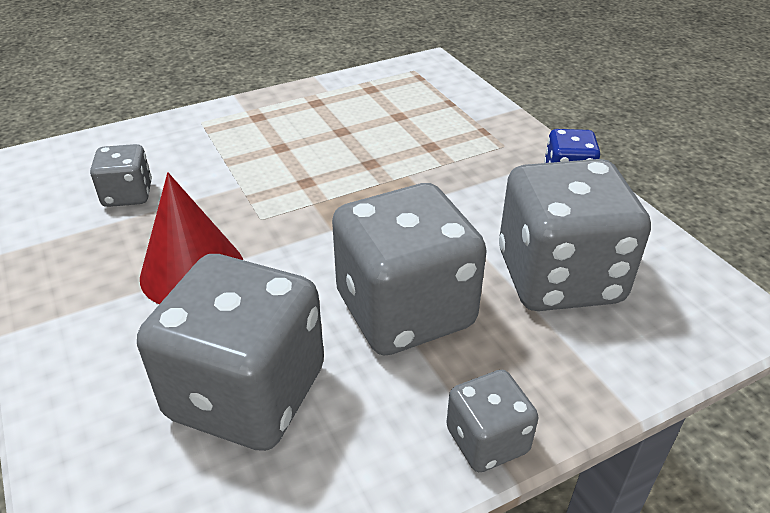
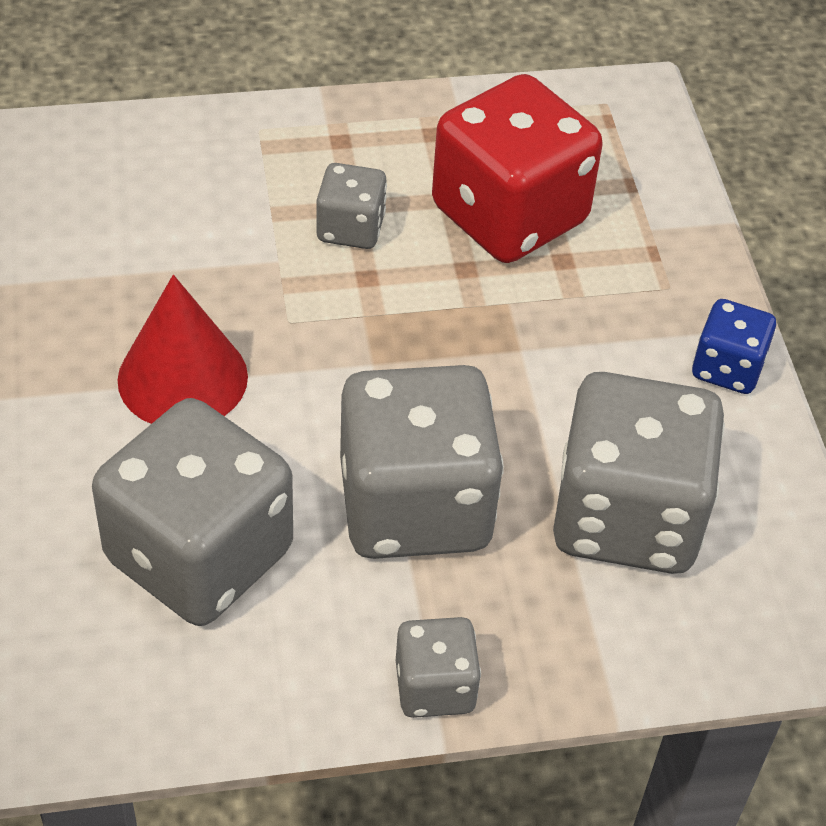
camera: 15 degrees right, 10 degrees up
(128, 195) = (132, 236): grey dice -> grey dice (350, 228)
(384, 131) = (509, 215): none -> red dice

